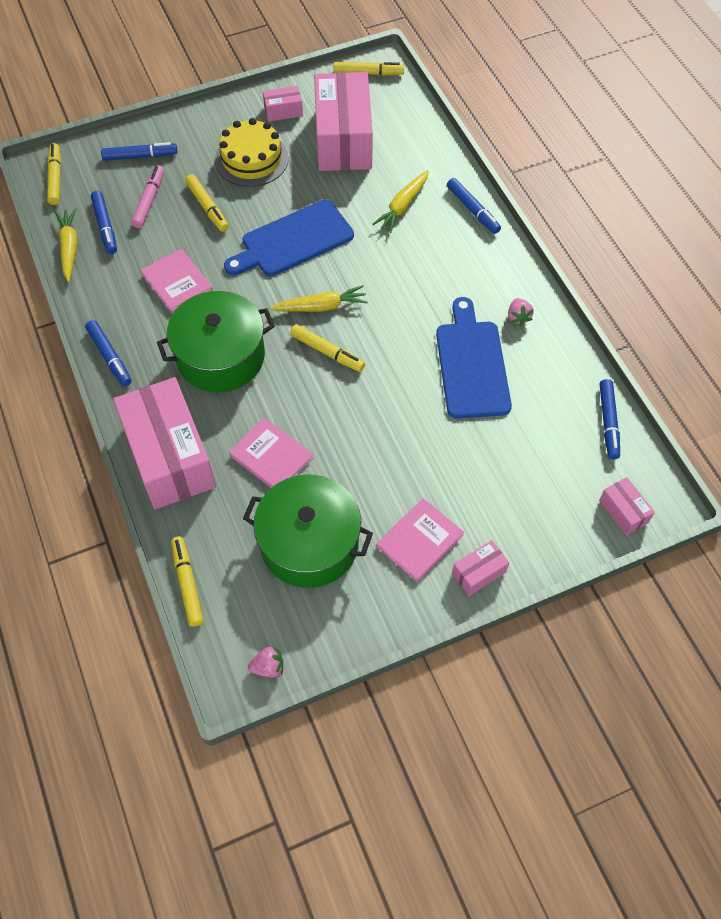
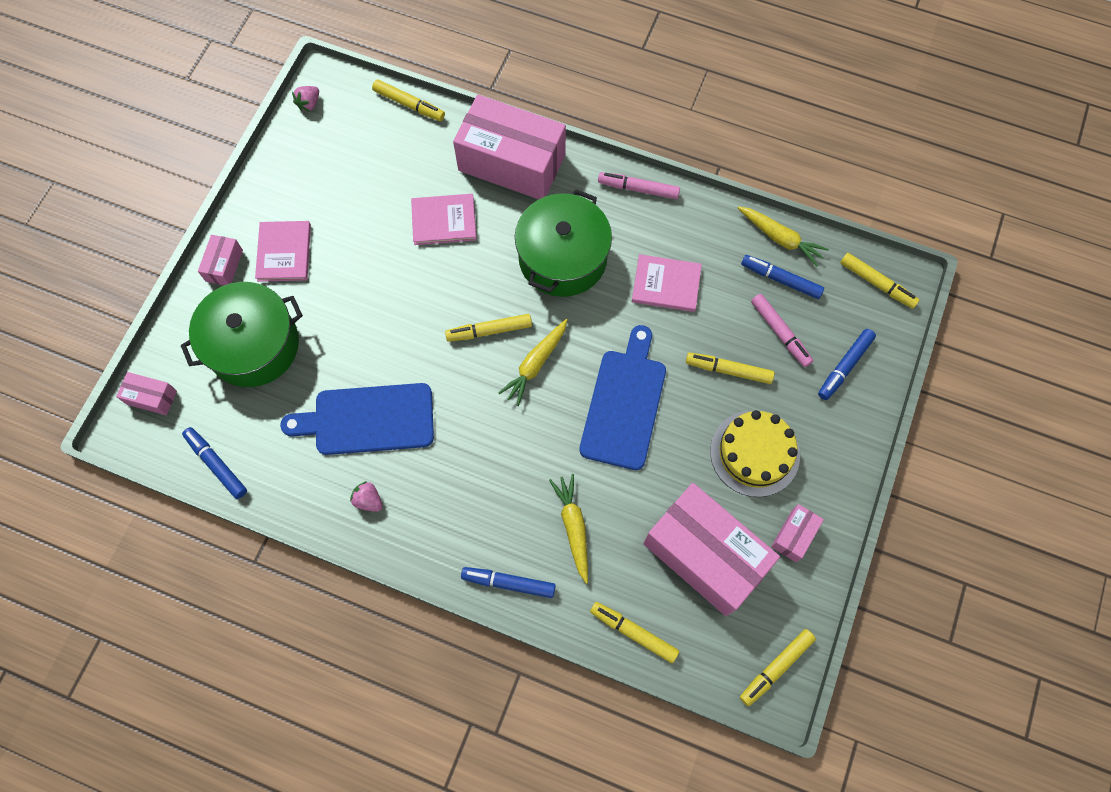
camera: 135 degrees right, 10 degrees up
(110, 357) = (638, 189): blue marker -> pink marker
(309, 543) = (357, 189): green pot -> green pot (254, 345)
(426, 138) = (633, 632): none -> yellow marker
(471, 364) = (368, 420): blue cutting board -> blue cutting board turned 135 degrees clockwise

